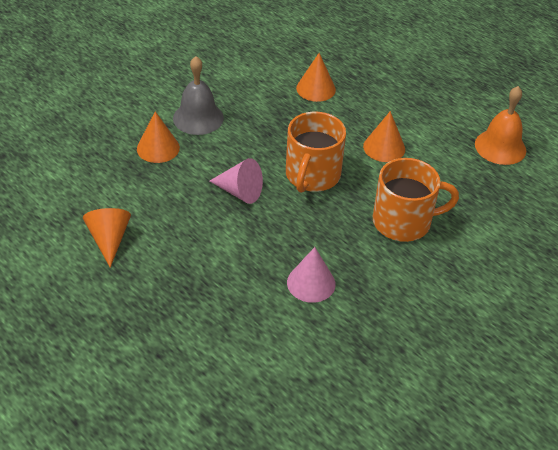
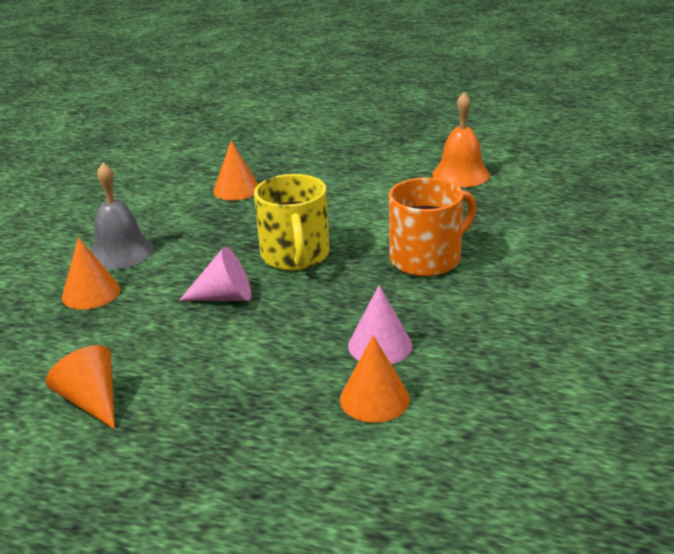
camera: 25 degrees left, 15 degrees down
(312, 175) = (295, 256): orange mug -> yellow mug
(384, 147) = (350, 210): orange cone -> orange cone (374, 399)

